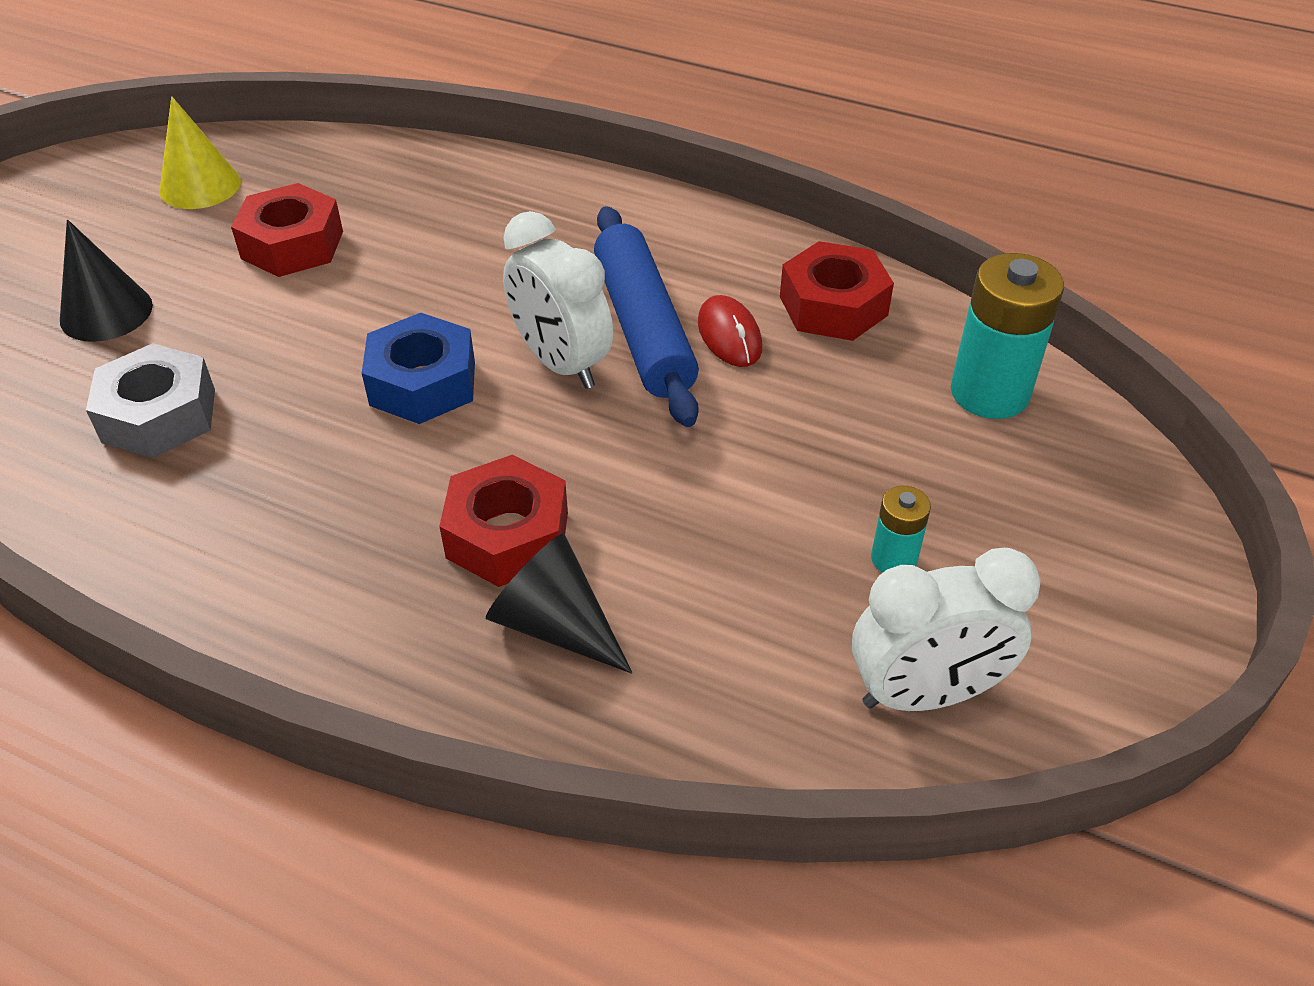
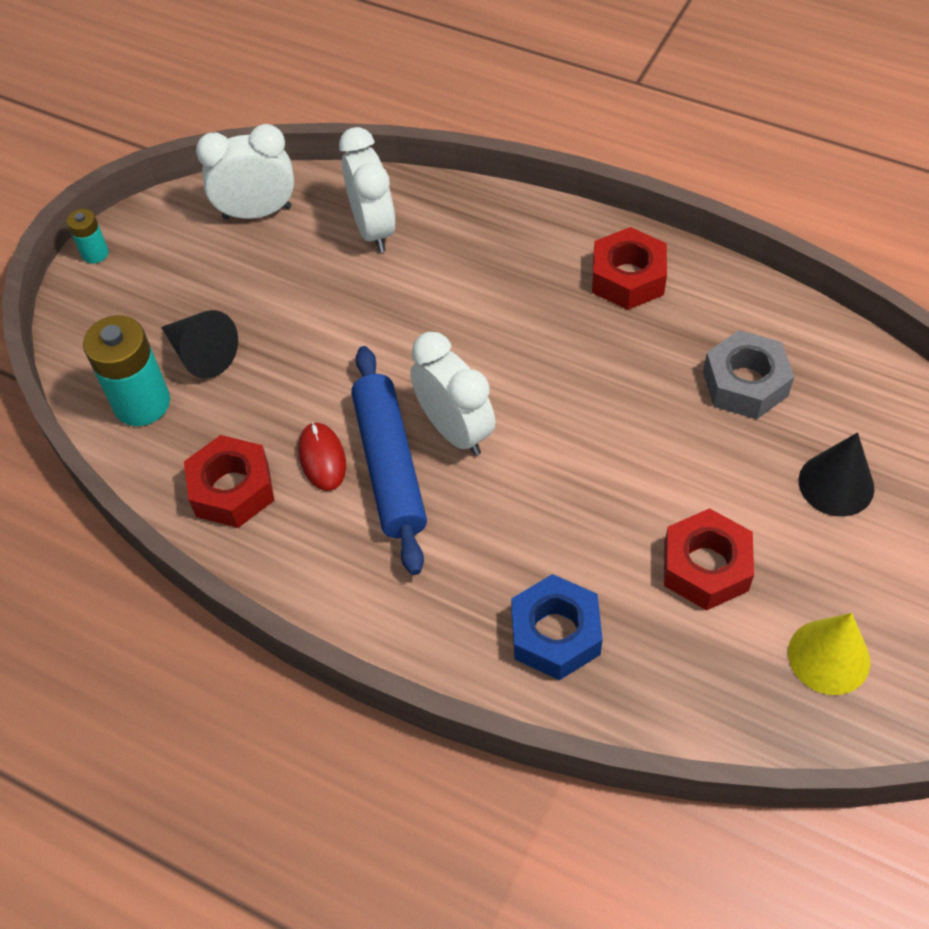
camera: 175 degrees left, 10 degrees up
(423, 383) = (558, 412): blue nut -> blue nut (555, 634)
(507, 535) = (485, 296): red nut -> red nut (627, 278)
(555, 624) = (453, 245): black cone -> black cone (202, 354)
(700, 657) = (373, 229): none -> white clock
(894, 559) = (250, 283): turquoise battery -> turquoise battery (95, 253)

